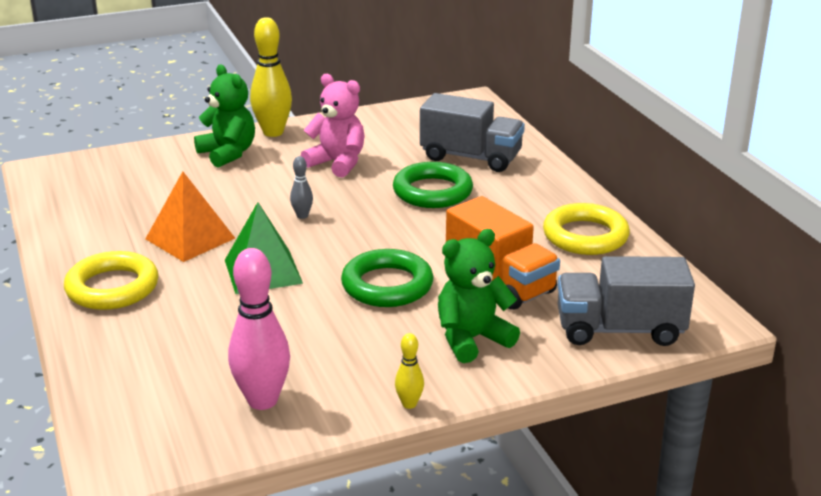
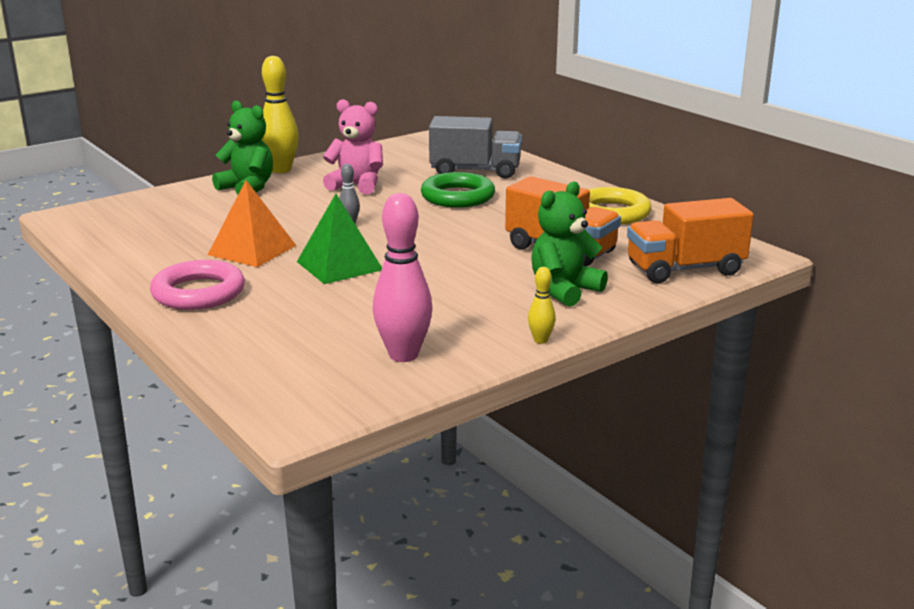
camera: 15 degrees left, 5 degrees down
(112, 287) = (198, 293): yellow ring -> pink ring
(387, 285) = (462, 263): green ring -> none
(619, 329) = (685, 269): grey truck -> orange truck

